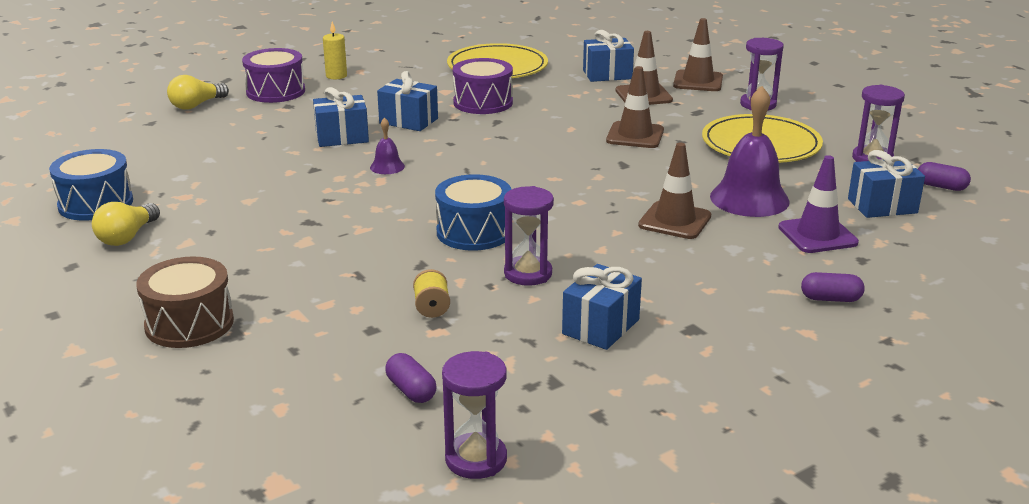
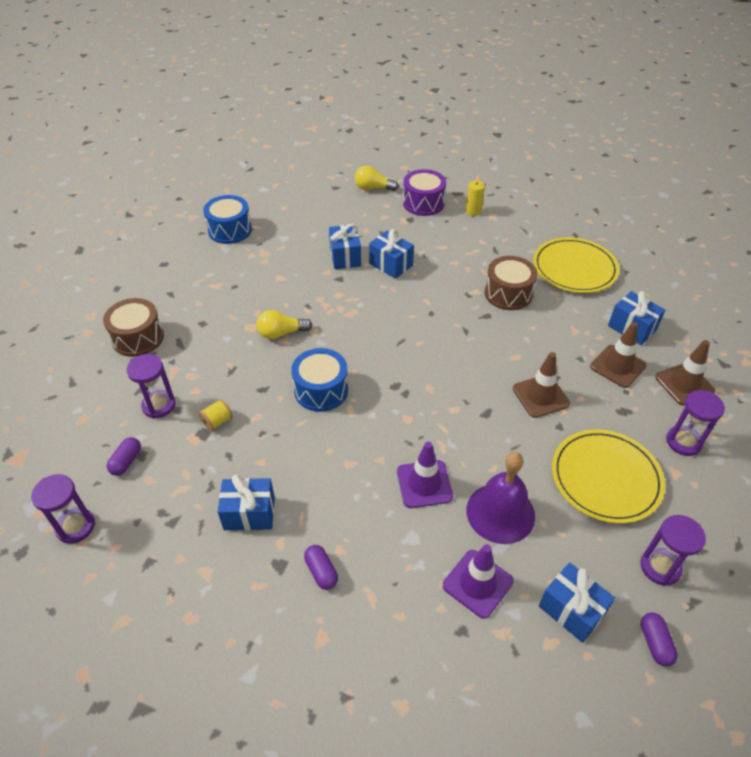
camera: 55 degrees right, 20 degrees up
(127, 237) = (205, 262): yellow light bulb -> yellow light bulb (281, 333)
(387, 166) = (371, 305): purple bell -> none
(408, 121) = (443, 277): blue gift -> blue gift (345, 257)
(483, 102) = (508, 293): purple drum -> brown drum
(528, 274) = (289, 443): purple hourglass -> purple hourglass (159, 405)
(674, 221) = (424, 484): brown traffic cone -> purple traffic cone
(830, 299) = (381, 633): purple capsule -> purple capsule (321, 571)

